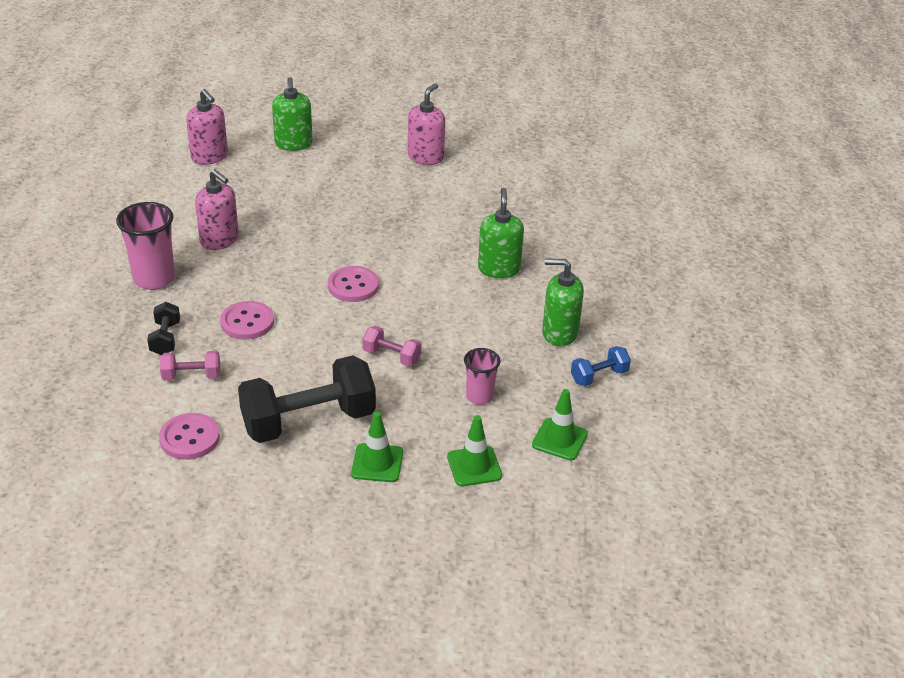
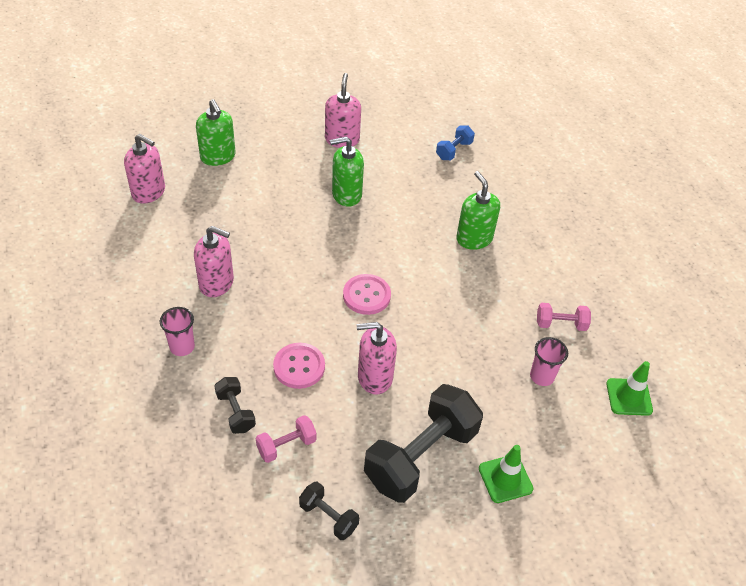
camera: 25 degrees left, 10 degrees up
(154, 279) = (182, 347): pink cup -> pink cup, size x0.60
(189, 438) = (328, 517): pink button -> black dumbbell
(311, 350) = (374, 377): none -> pink soap dispenser
(391, 356) = (445, 360): pink dumbbell -> pink dumbbell (560, 324)
(474, 466) = (583, 450): green traffic cone -> none
(559, 333) = (561, 289): green soap dispenser -> green soap dispenser (346, 195)
(599, 376) = (617, 322): blue dumbbell -> blue dumbbell (454, 150)

